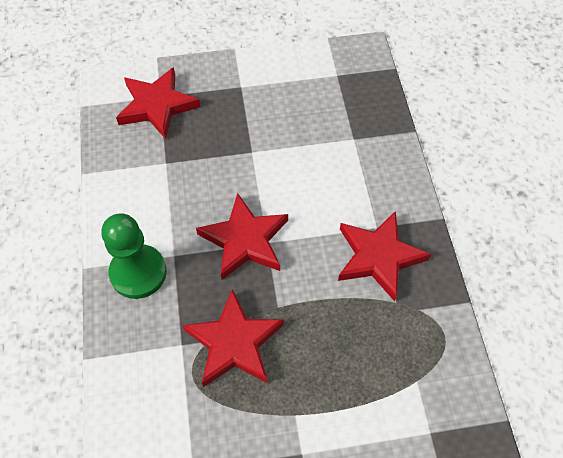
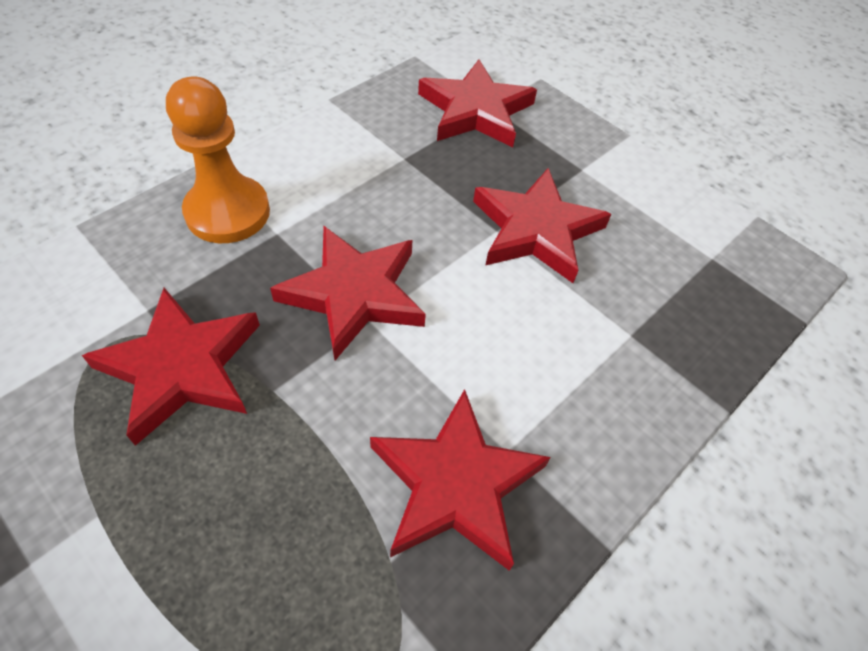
camera: 50 degrees right, 5 degrees down
(138, 273) = (228, 212): green pawn -> orange pawn
(265, 134) = (536, 230): none -> red star

